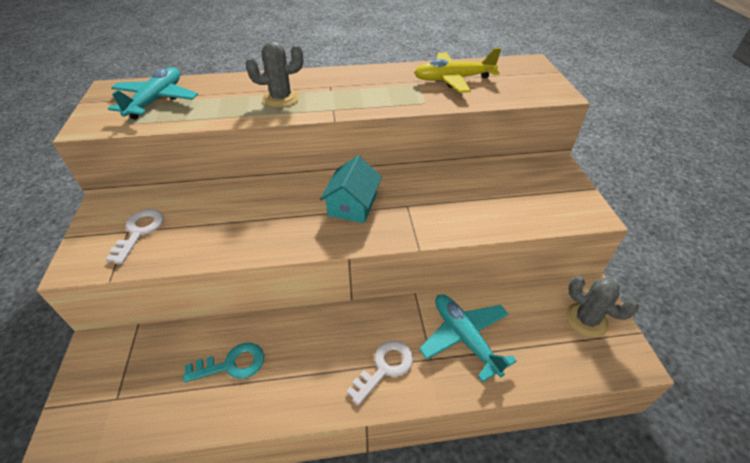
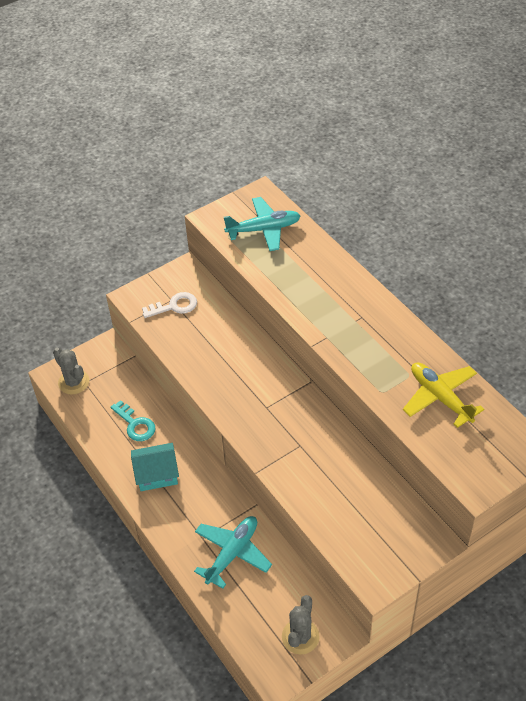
camera: 65 degrees right, 5 degrees up
(281, 98) = (319, 297): grey cactus -> grey cactus (74, 382)
(352, 205) = (277, 410): turquoise house -> turquoise house (157, 474)
(385, 367) = (179, 512): white key -> none

